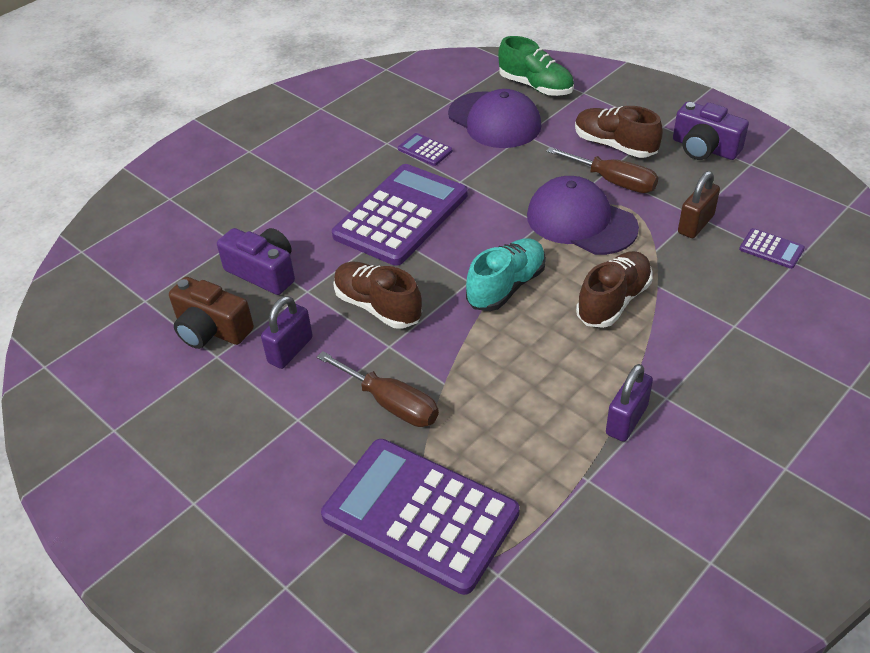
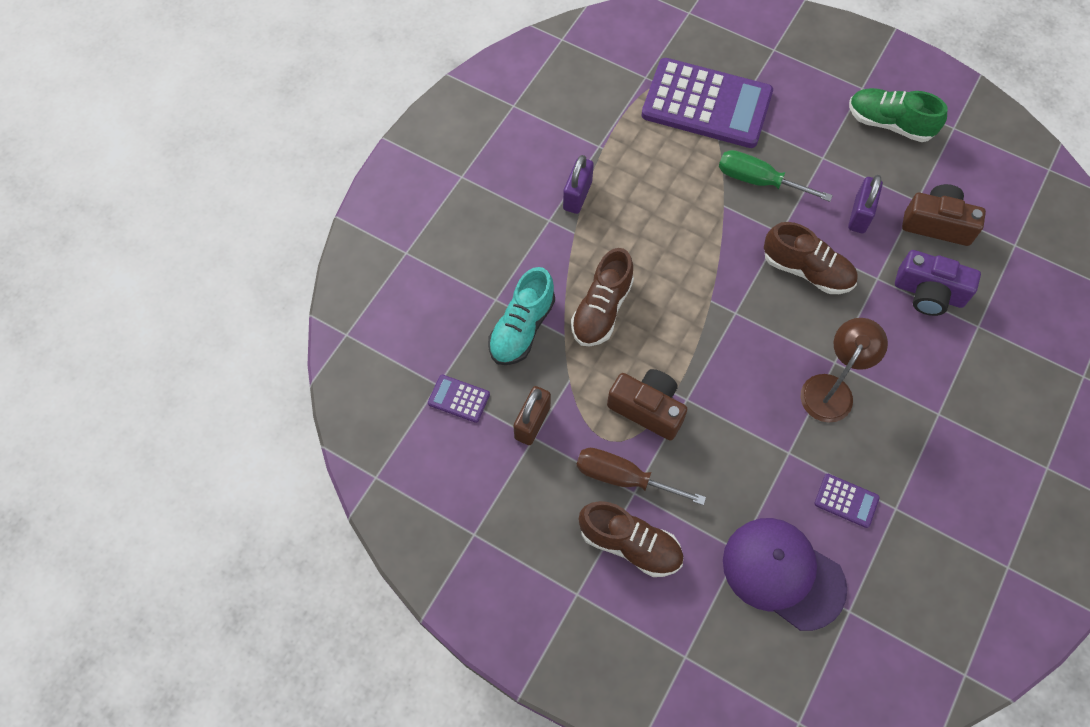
camera: 165 degrees right, 20 degrees up
(391, 403) = (758, 181): brown screwdriver -> green screwdriver
(401, 215) = (831, 389): purple calculator -> brown lamp
(506, 286) = (700, 311): turquoise shoe -> turquoise shoe (522, 328)
(535, 86) = (750, 660): green shoe -> green shoe (889, 123)
(581, 221) = (647, 408): purple cap -> brown camera
(704, 148) = (526, 556): purple camera -> none

